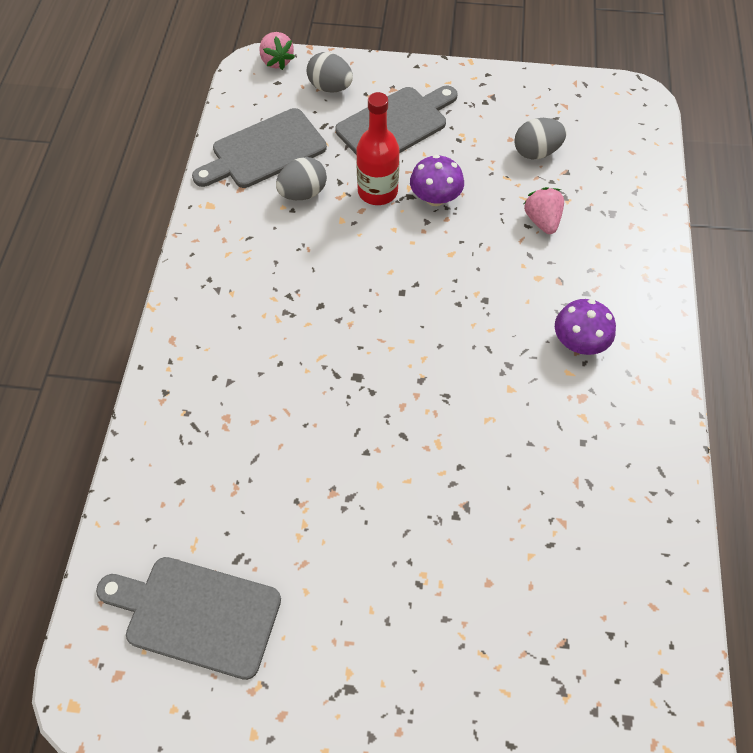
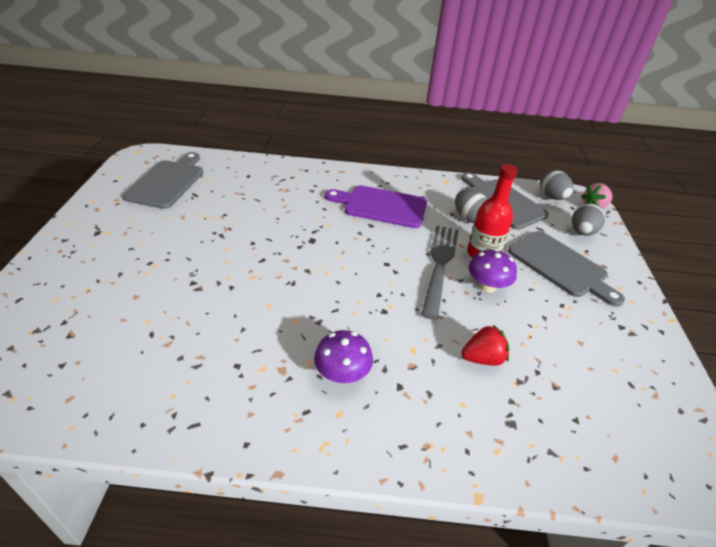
camera: 85 degrees right, 20 degrees down
(274, 290) = (381, 206): none -> purple cutting board
(402, 237) = (439, 265): none -> grey fork
(536, 152) = (572, 362): grey egg -> grey egg (552, 197)
(542, 220) = (482, 358): pink strawberry -> red strawberry

